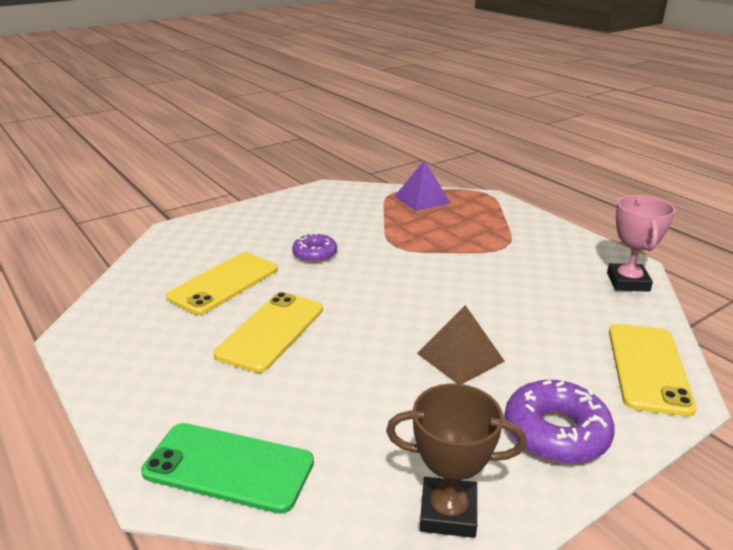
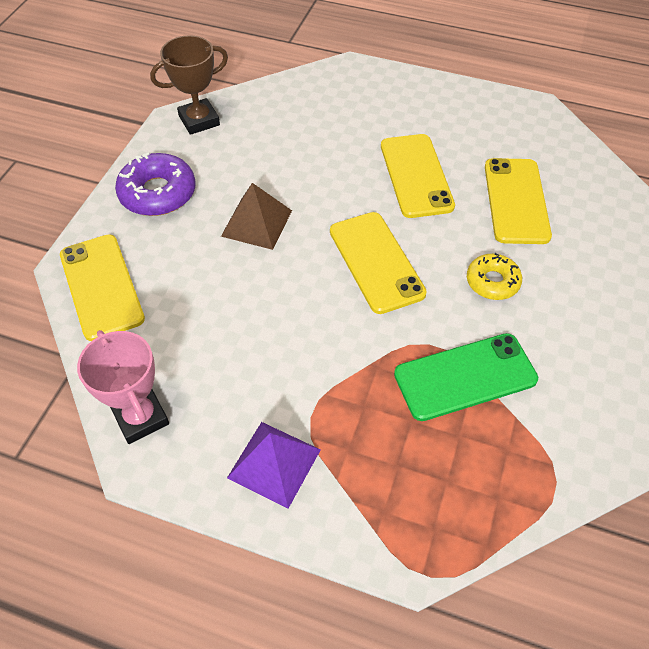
camera: 145 degrees right, 25 degrees up
(228, 467) = (331, 89): green phone -> green phone (465, 376)
(315, 254) = (492, 282): purple donut -> yellow donut
(382, 292) = (376, 262): none -> yellow phone
(422, 199) = (499, 486): purple pyramid -> purple pyramid (274, 463)

